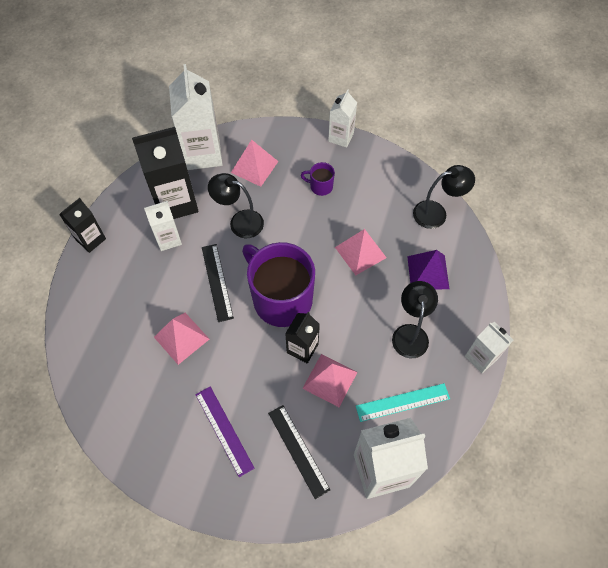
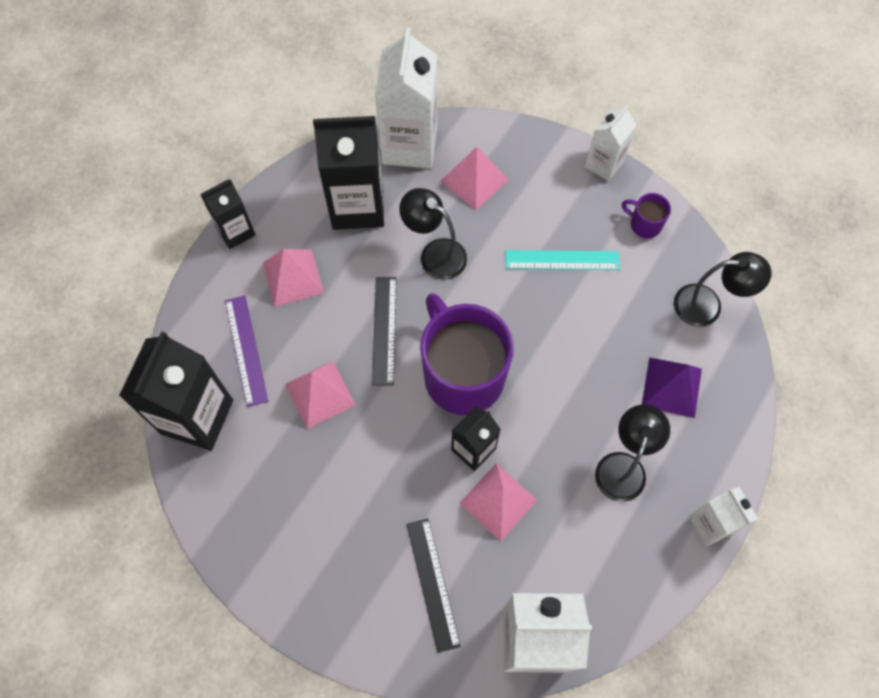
camera: 15 degrees right, 5 degrees up
(93, 376) = (197, 417): none -> black carton
(168, 239) = (335, 255): white carton -> none
(224, 430) = (344, 531): purple ruler -> purple ruler (246, 350)
(320, 186) = (556, 229): purple mug -> purple mug (644, 224)
(360, 252) = (586, 336): pink pyramid -> pink pyramid (293, 277)
(402, 402) = (587, 557): turquoise ruler -> turquoise ruler (562, 260)

